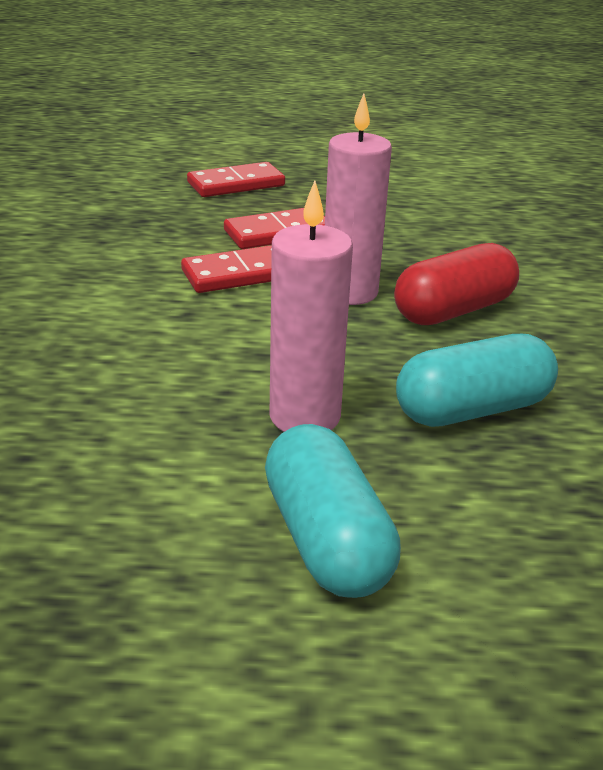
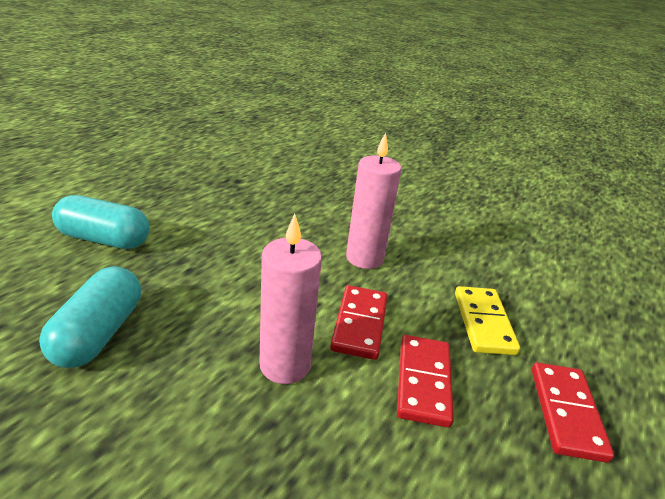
camera: 120 degrees right, 0 degrees up
(157, 221) = (484, 322): none -> yellow domino
(304, 416) = (180, 272): pink candle -> pink candle (364, 258)
(453, 310) = (198, 411): red capsule -> none

